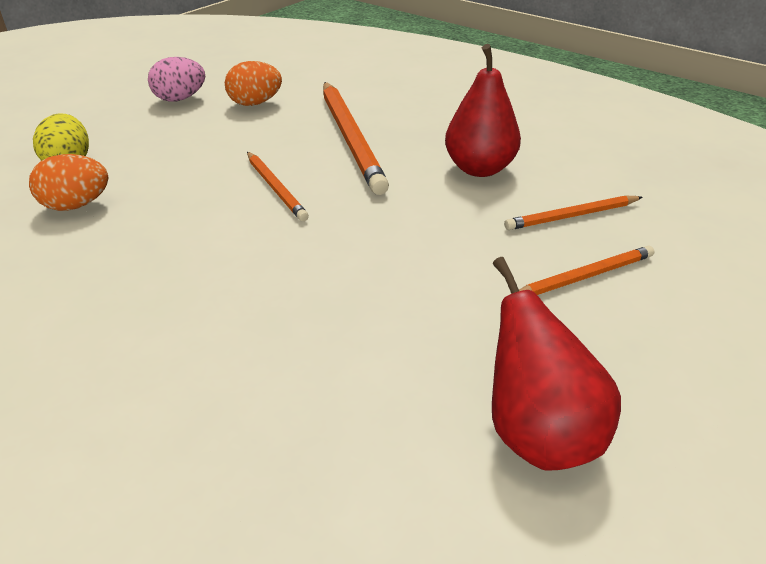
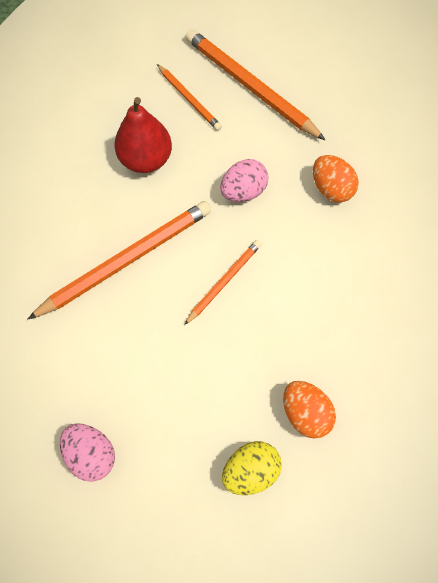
camera: 110 degrees left, 30 degrees up
(255, 103) = (81, 372): orange egg -> orange egg (331, 189)
(391, 227) = (243, 191): none -> pink egg
(537, 433) = (370, 92): red pear -> none
(584, 276) = (250, 87): orange pencil -> orange pencil, size x1.84

